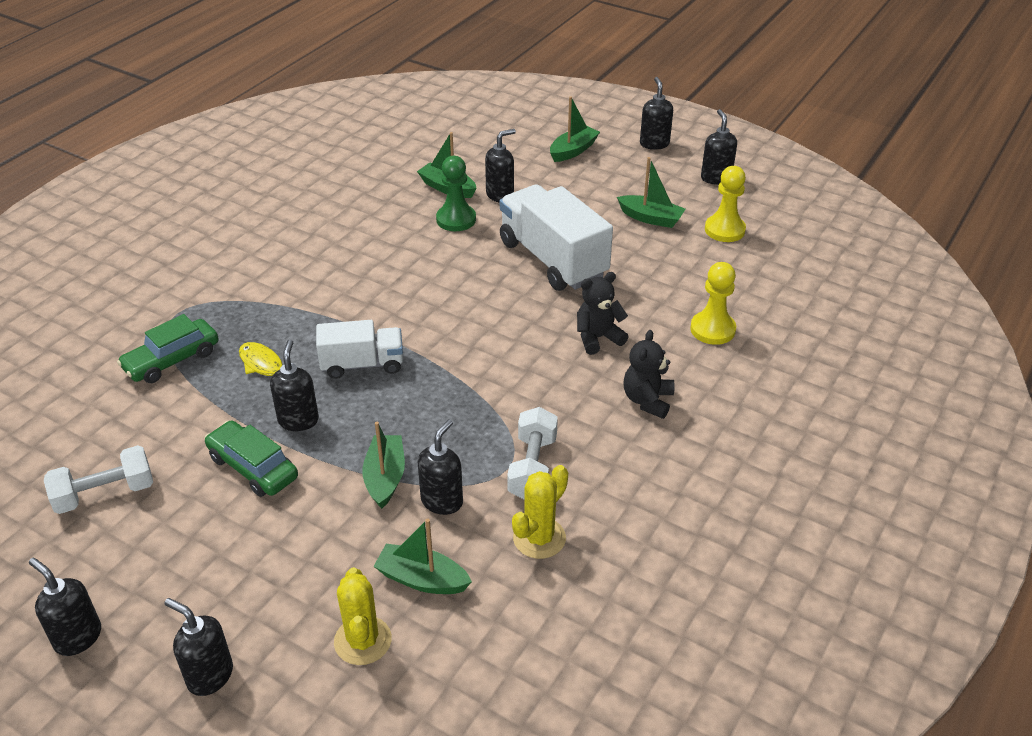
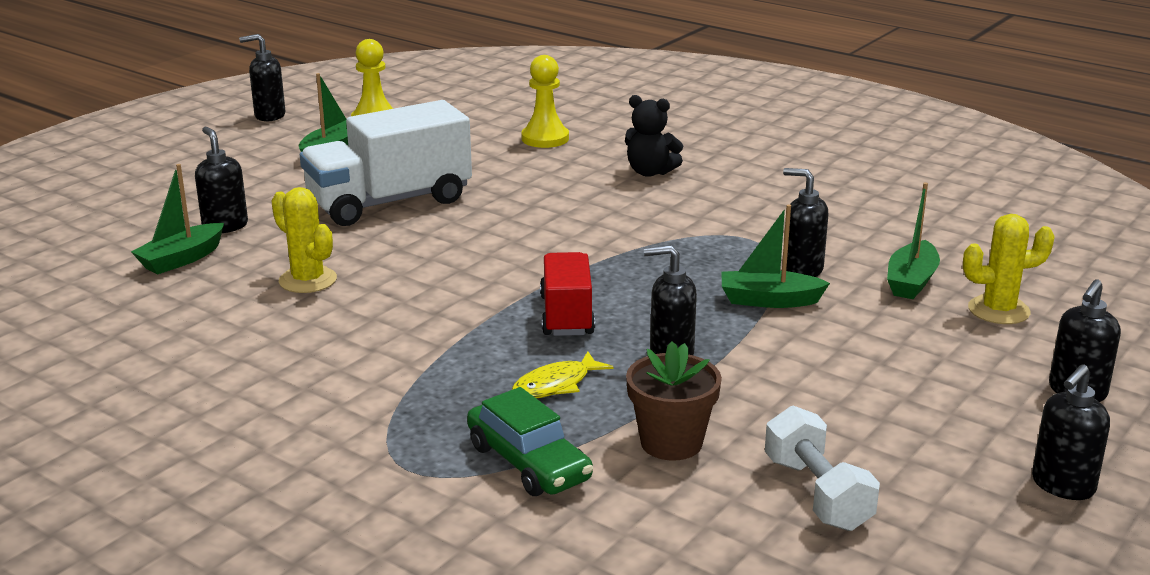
camera: 85 degrees left, 15 degrees down
(181, 422) = (671, 443): none -> brown flower pot
(253, 467) = (758, 382): green car -> none
(362, 364) = (567, 315): white truck -> red truck
(456, 219) = (267, 255): green pawn -> none
(532, 467) = (748, 226): white dumbbell -> none
(539, 538) = (845, 227): yellow cactus -> yellow cactus (308, 280)
(573, 151) = (148, 180): green boat -> none
(598, 338) = (546, 187): black teddy bear -> none
(654, 144) = (169, 138): black soap dispenser -> none

